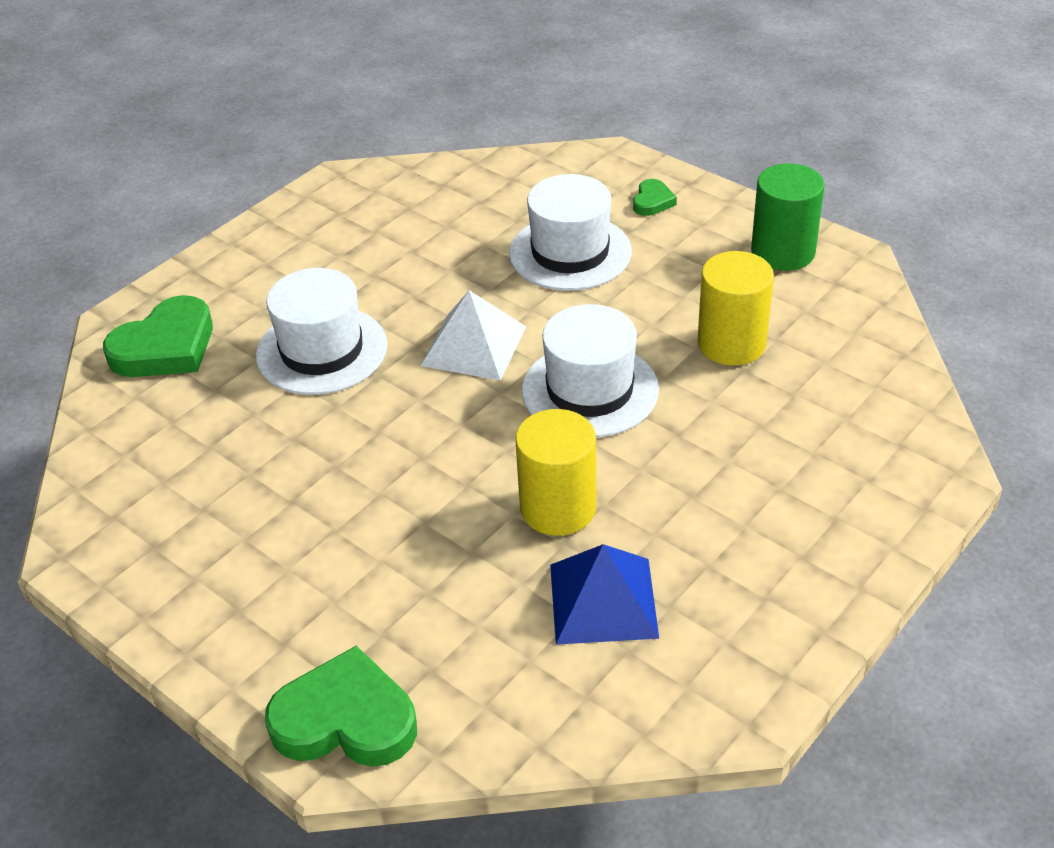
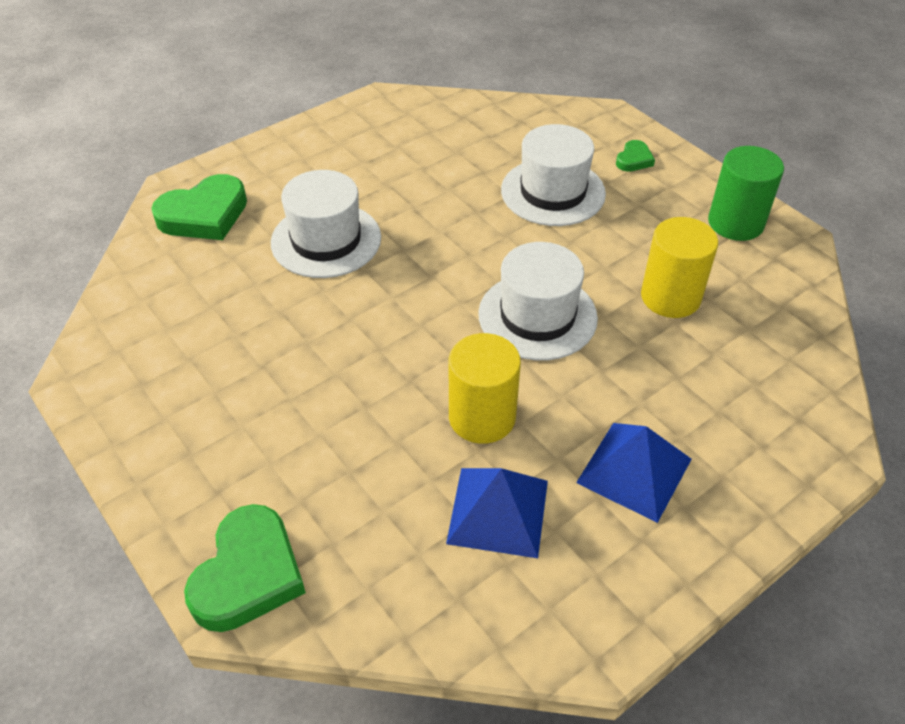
camera: 10 degrees right, 5 degrees up
(345, 719) = (248, 574): green heart -> green heart turned 90 degrees clockwise
(473, 345) = (450, 258): white pyramid -> none
(738, 530) = (634, 470): none -> blue pyramid

